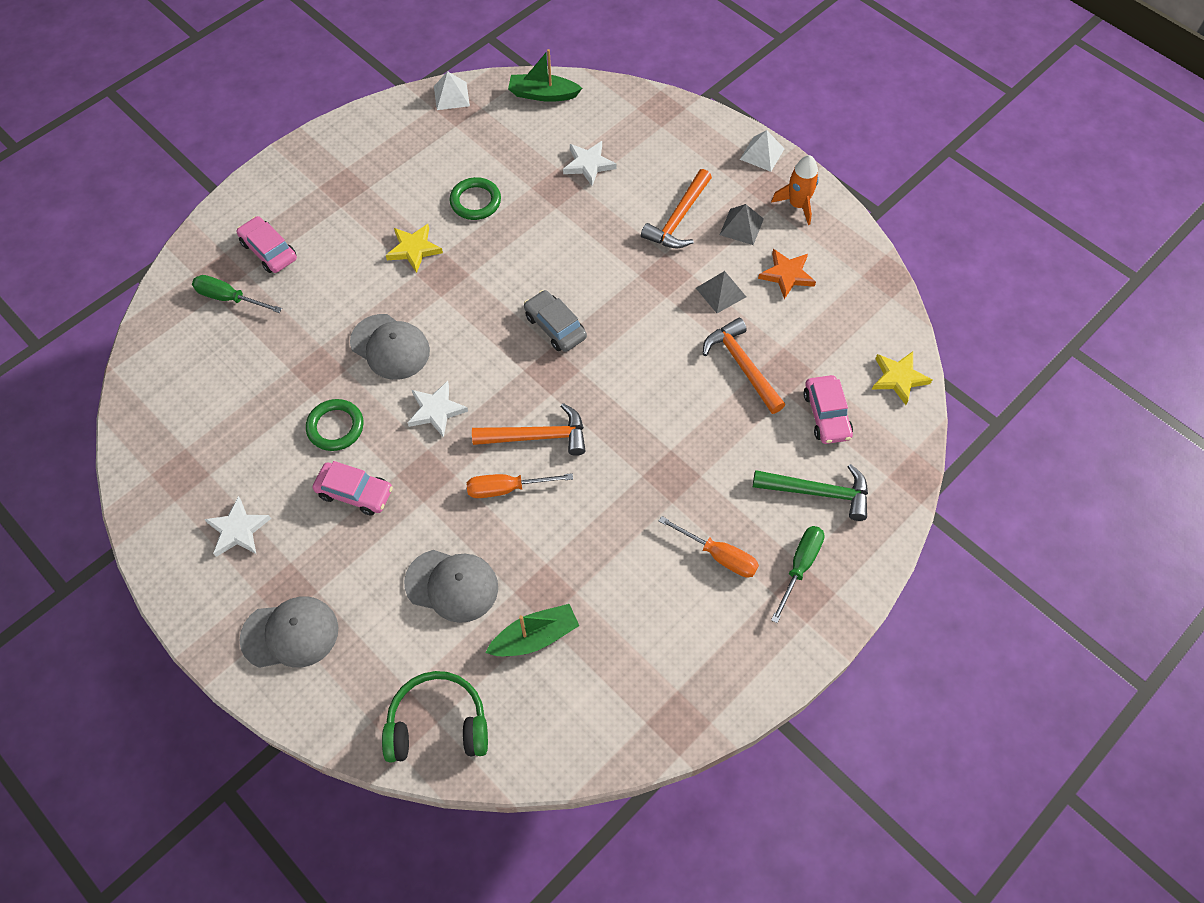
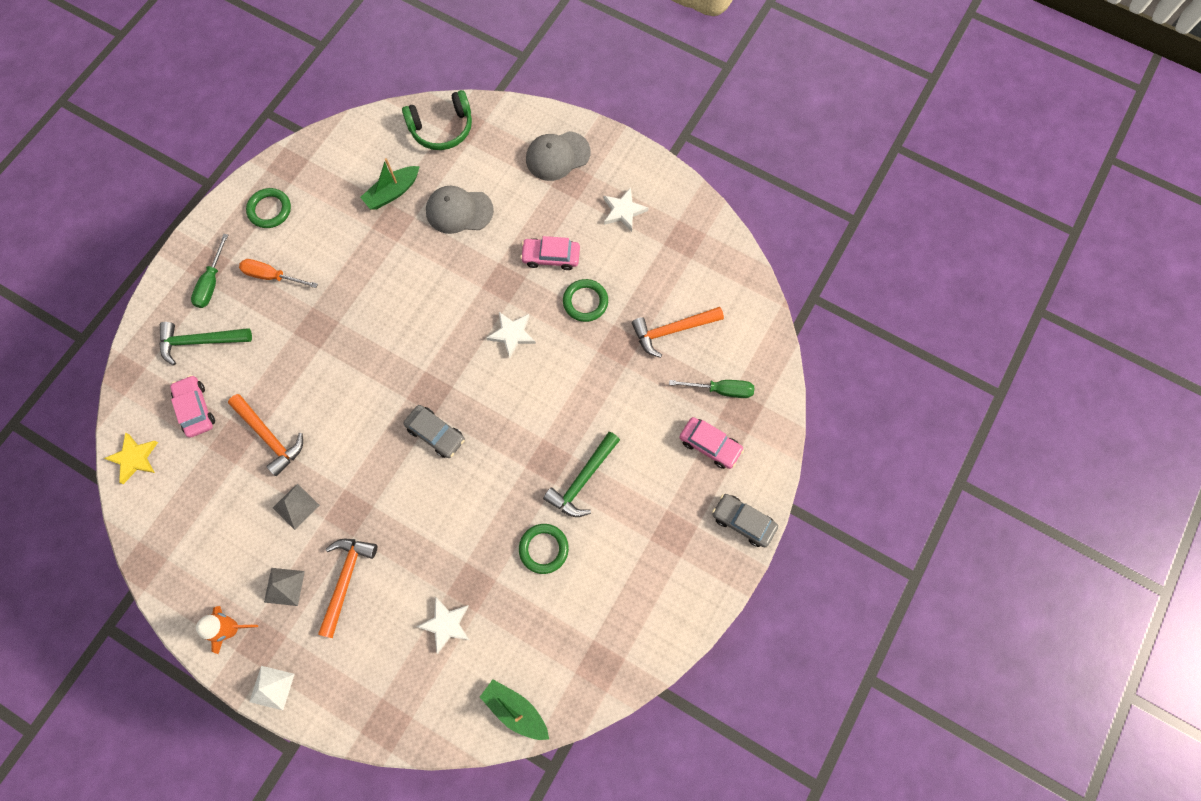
camera: 165 degrees right, 10 degrees up
(272, 181) = (743, 522): none -> grey car
(390, 347) = (568, 379): grey cap -> none
(414, 249) = (582, 480): yellow star -> green hammer
(451, 96) = (610, 681): white pyramid -> none
(507, 488) = (439, 287): orange screwdriver -> none
(538, 436) = (426, 333): orange hammer -> orange hammer (672, 330)
(543, 94) = (515, 710): green boat -> green boat turned 135 degrees counterclockwise
(711, 654) = (270, 210): none -> green ring
(787, 275) = (237, 541): orange star -> none

